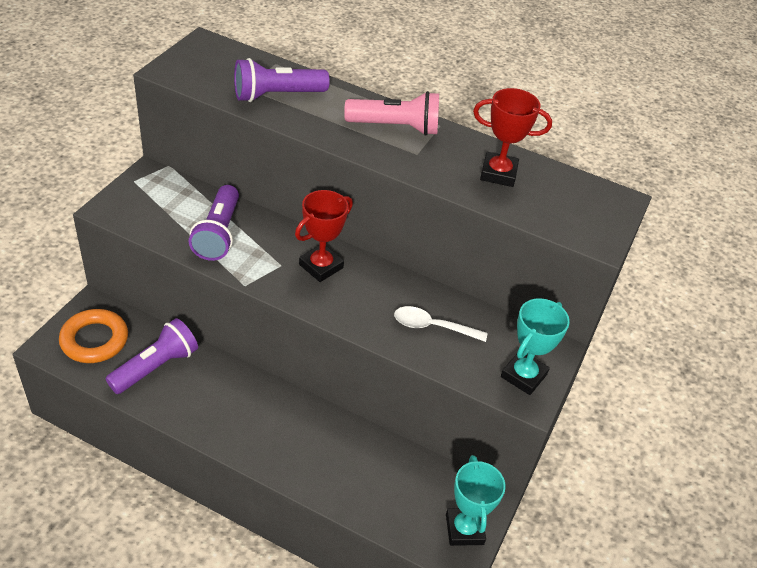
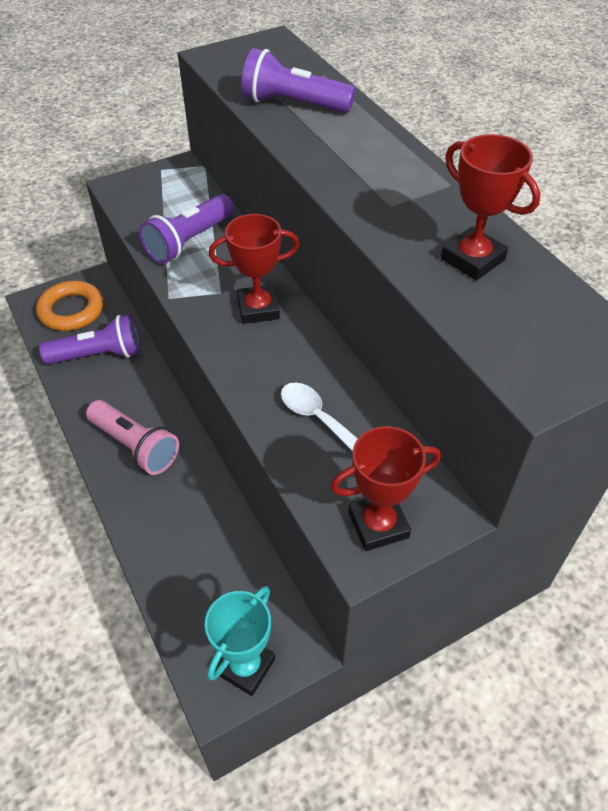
camera: 40 degrees right, 5 degrees up
(395, 127) = (393, 171): pink flashlight -> pink flashlight (135, 446)
(523, 376) = (378, 525): turquoise trophy -> red trophy

